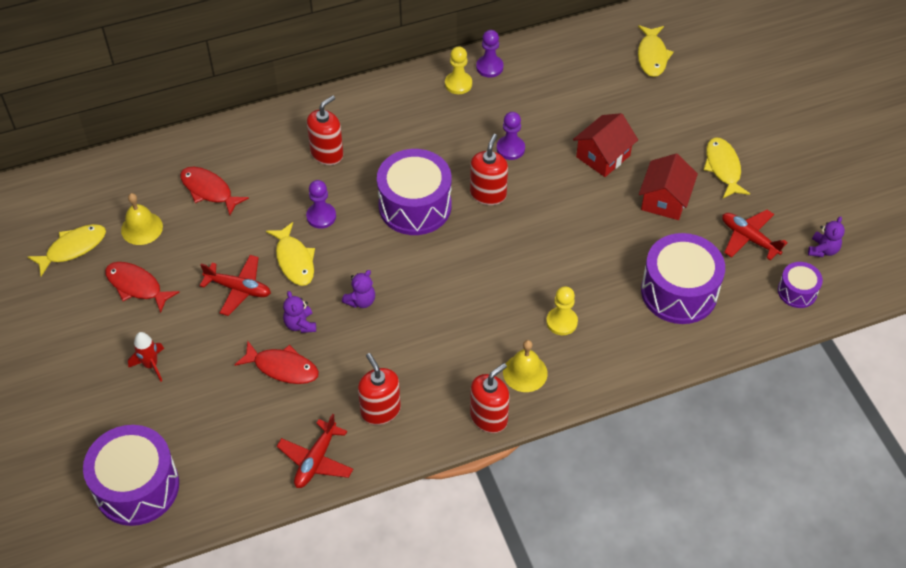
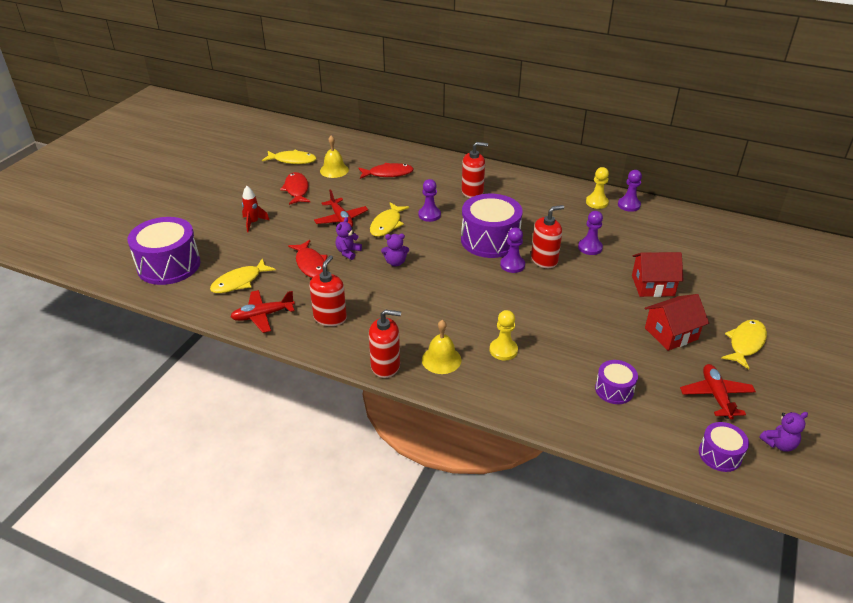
camera: 45 degrees right, 15 degrees down
(209, 190) = (388, 174): red fish -> red fish turned 90 degrees clockwise
(468, 221) = (512, 265): none -> purple pawn
(652, 56) = (761, 256): yellow fish -> yellow fish (239, 282)
(679, 292) = (614, 390): purple drum -> purple drum, size x0.51

